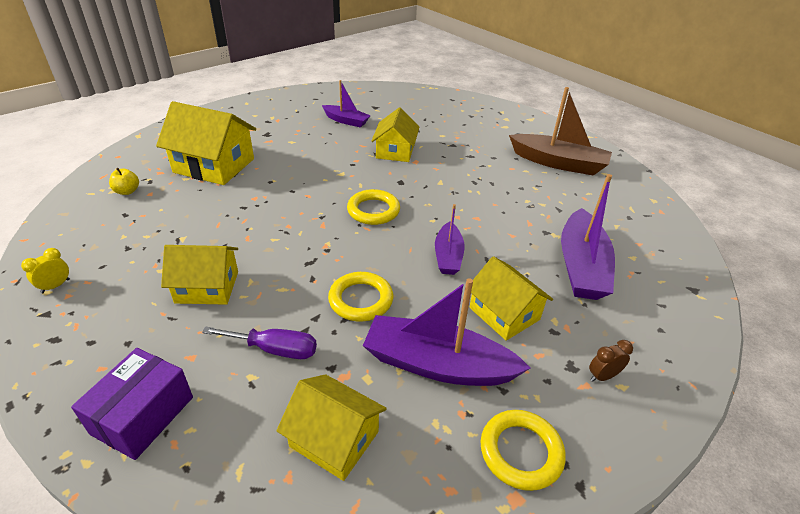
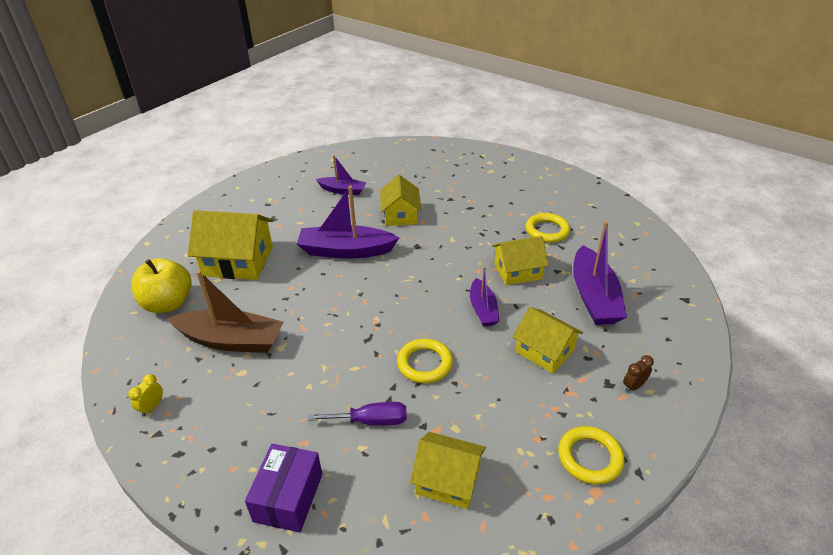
camera: 10 degrees left, 0 degrees up
(127, 191) = (168, 303): yellow apple -> yellow apple, size x2.17
(207, 287) = (288, 380): yellow house -> yellow house (517, 271)
(373, 210) = (404, 279): yellow ring -> yellow ring (547, 231)
(437, 365) = (506, 405): purple boat -> purple boat (346, 251)
(558, 163) = (549, 201): brown boat -> brown boat (231, 340)

